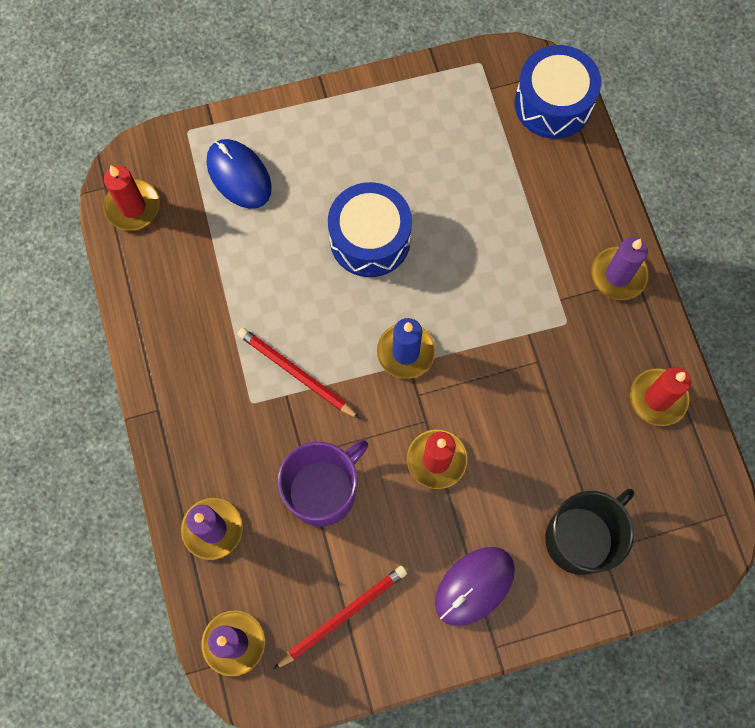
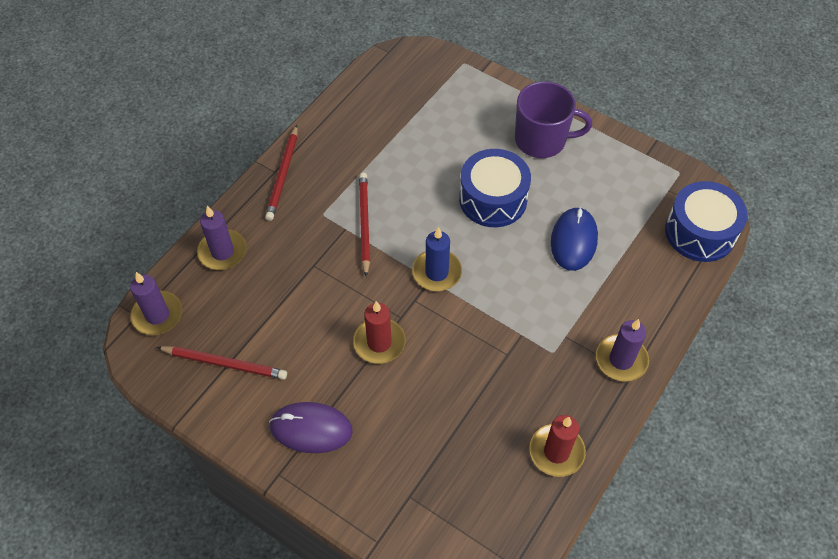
camera: 50 degrees right, 15 degrees down
(132, 207) = (389, 72): red candle -> none
(170, 404) = (283, 175): none -> red pencil
(239, 175) = (463, 105): blue mouse -> blue mouse (573, 240)
(323, 491) = (299, 293): purple mug -> purple mug (541, 140)
(580, 538) = (404, 474): black mug -> none

